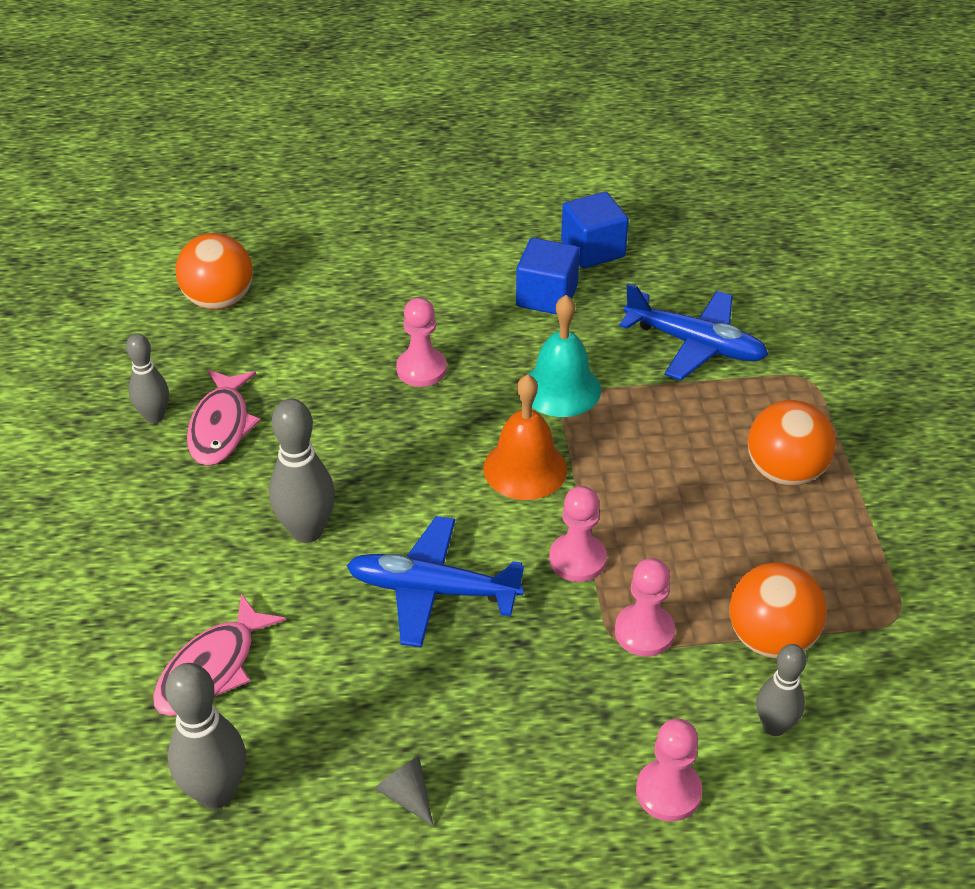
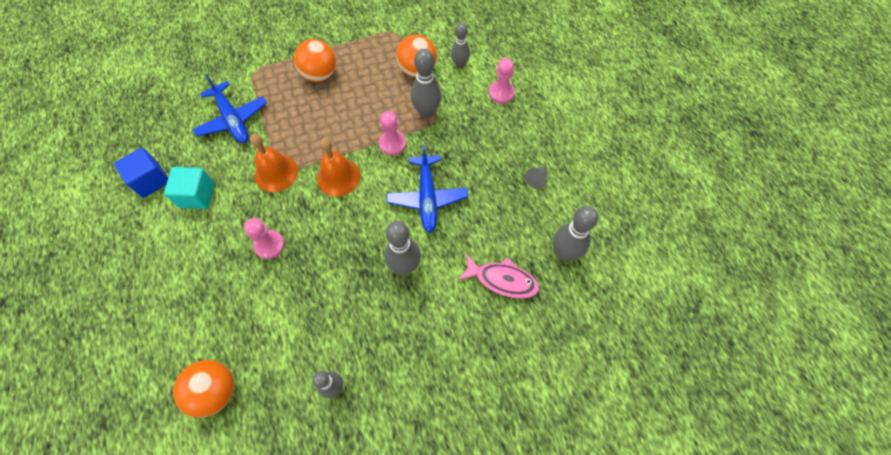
camera: 105 degrees left, 20 degrees up
(221, 427) = (336, 341): pink fish -> none
(546, 296) = (197, 195): blue cube -> turquoise cube
(561, 389) = (276, 173): turquoise bell -> orange bell
(644, 632) = (427, 112): pink pawn -> grey bowling pin
(695, 344) = (233, 119): blue plane -> blue plane turned 135 degrees clockwise

